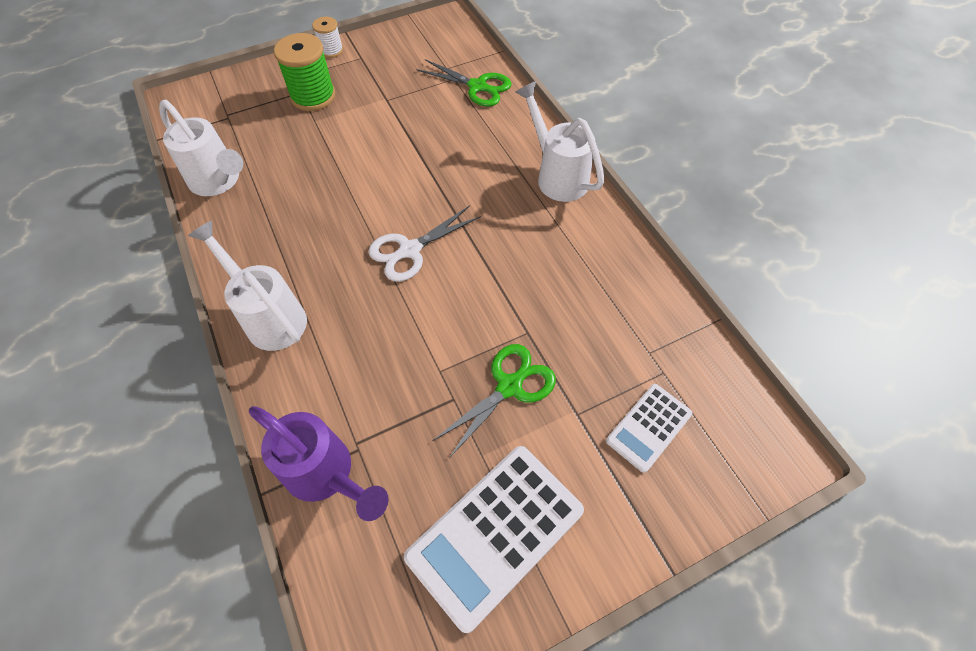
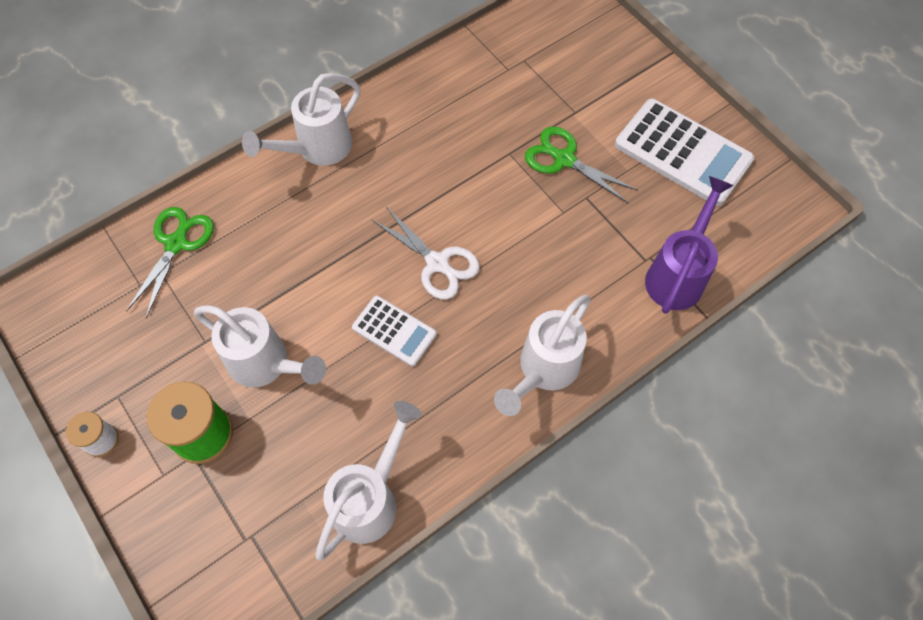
camera: 100 degrees left, 5 degrees up
(353, 131) = (267, 364): none -> white watering can
(648, 427) = (573, 67): white calculator -> white calculator (394, 331)

